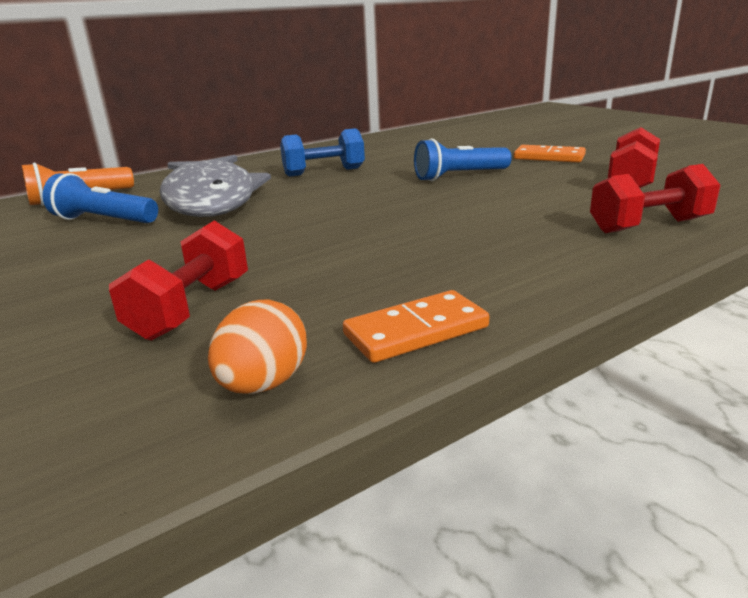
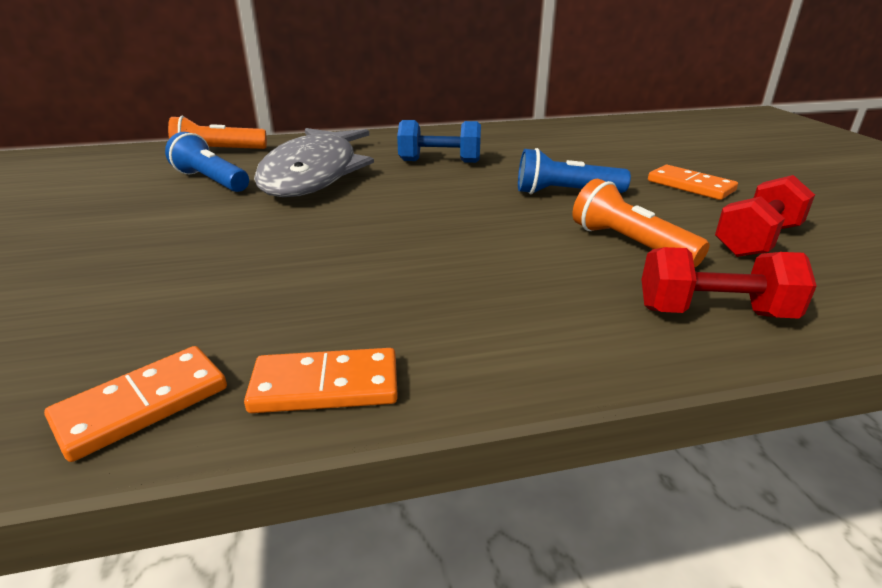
camera: 20 degrees right, 5 degrees up
(191, 309) = (176, 298): red dumbbell -> none
(263, 384) = (142, 405): orange egg -> orange domino
(546, 198) = (629, 244): none -> orange flashlight

